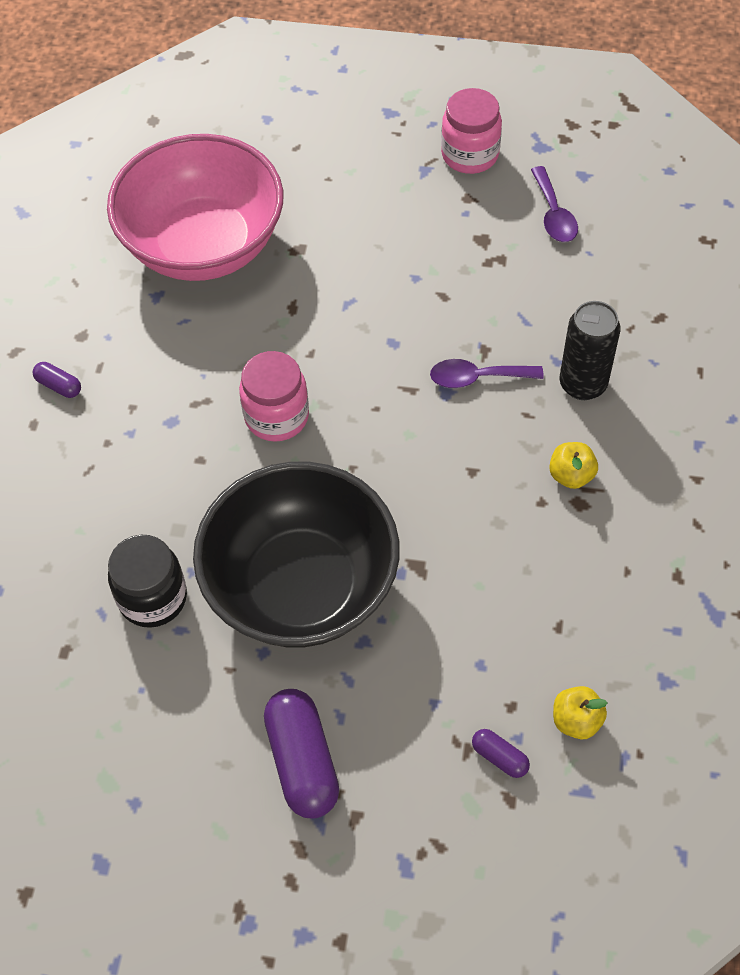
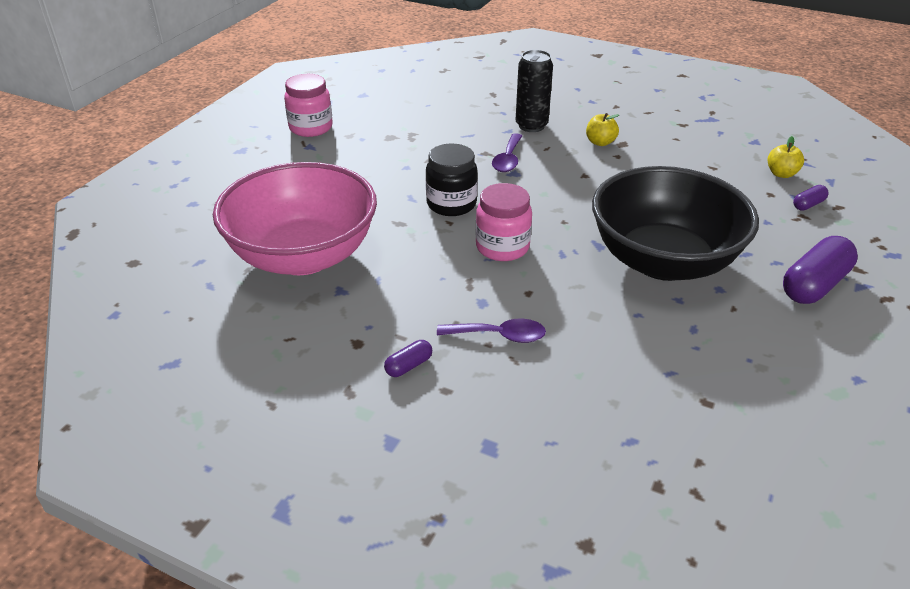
camera: 75 degrees left, 20 degrees down
(153, 598) = (660, 339): black jar -> black jar (451, 204)
(302, 761) = (814, 285): purple capsule -> purple capsule turned 45 degrees counterclockwise
(554, 214) = (387, 109): purple spoon -> purple spoon (499, 336)

